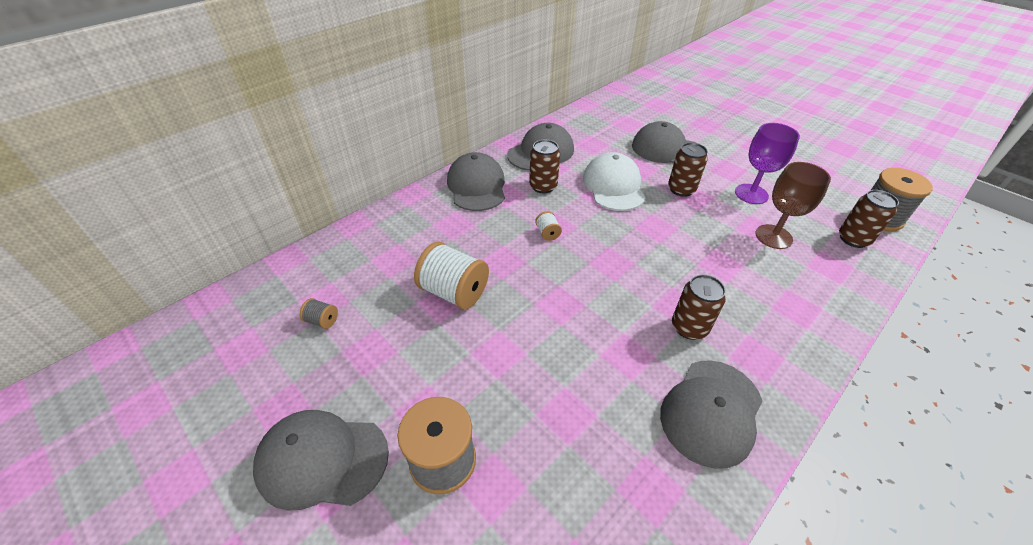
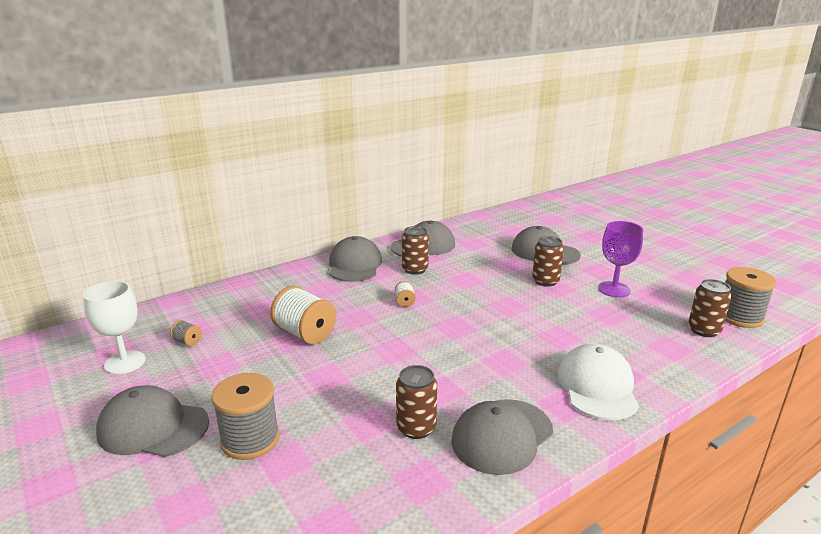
camera: 10 degrees right, 20 degrees down
(256, 363) = (125, 362): none -> white goblet
(613, 186) = (481, 274): white cap -> white cap (597, 386)
(689, 327) = (508, 377): brown can -> brown can (416, 428)
(773, 236) = (622, 322): brown goblet -> none

